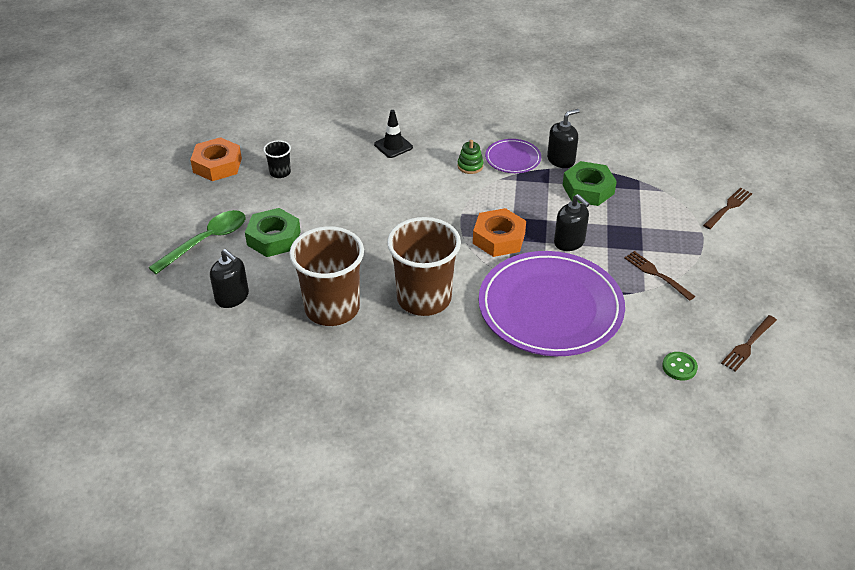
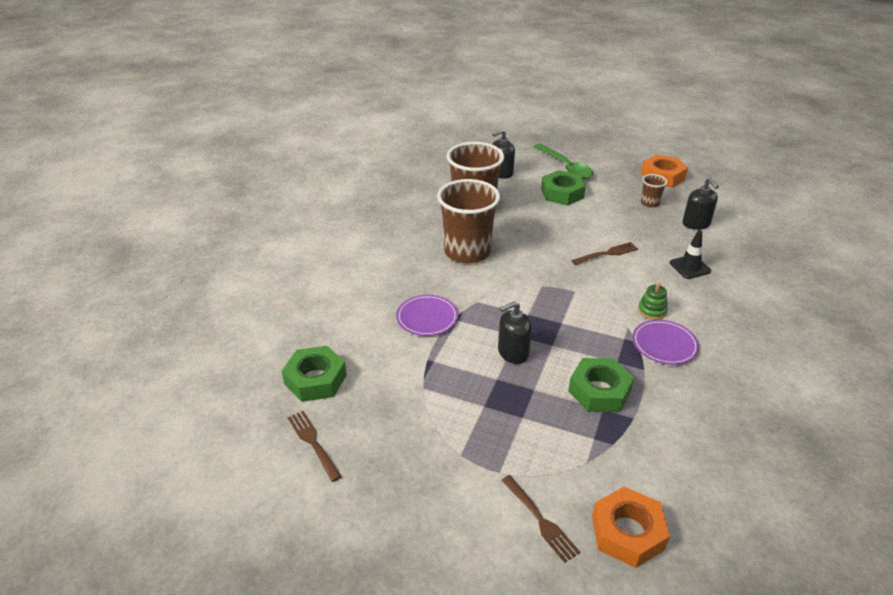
camera: 105 degrees right, 5 degrees down
(280, 172) = (650, 203): black cup -> brown cup
(499, 238) = (531, 306): orange nut -> orange nut (627, 532)
(550, 307) = (427, 317): purple plate -> purple plate, size x0.45
(561, 160) = (659, 383): black soap dispenser -> black soap dispenser (696, 224)
(656, 274) = (442, 405): brown fork -> brown fork (607, 254)
(679, 367) = (315, 379): green button -> green nut

